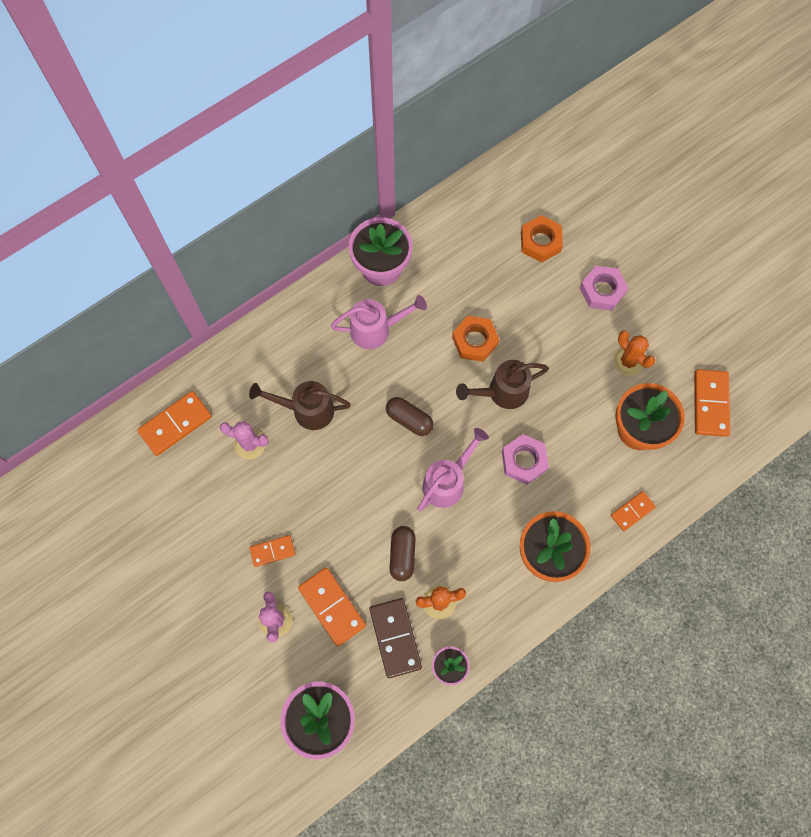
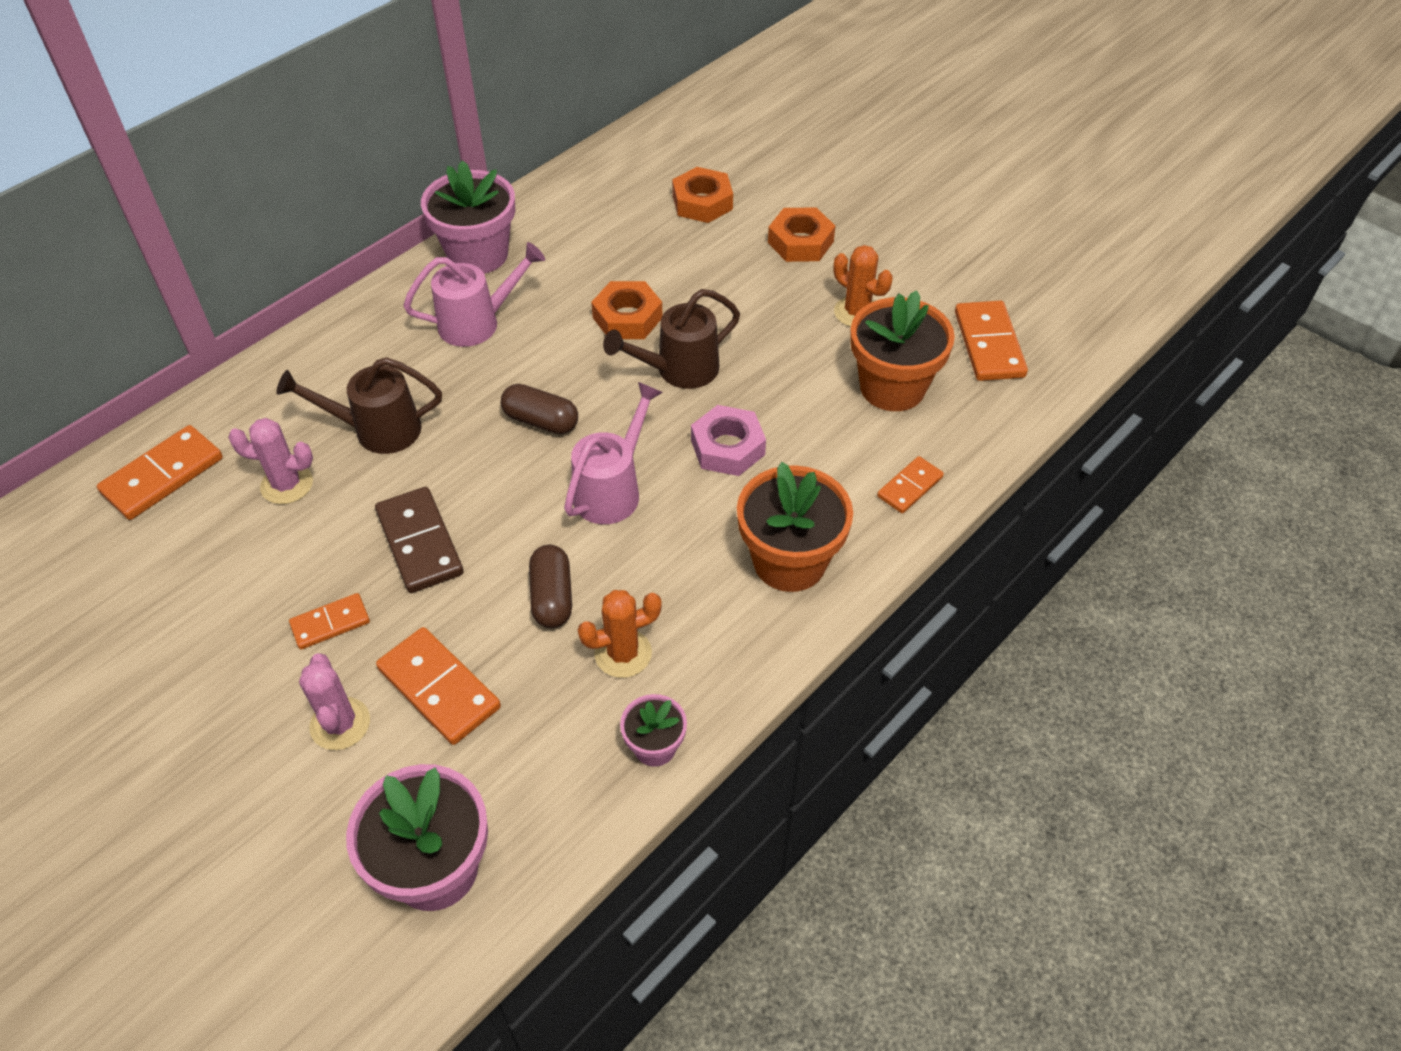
camera: 10 degrees left, 20 degrees down
(395, 638) = (555, 717): brown domino -> brown domino (420, 543)
(602, 291) = (800, 242): pink nut -> orange nut

